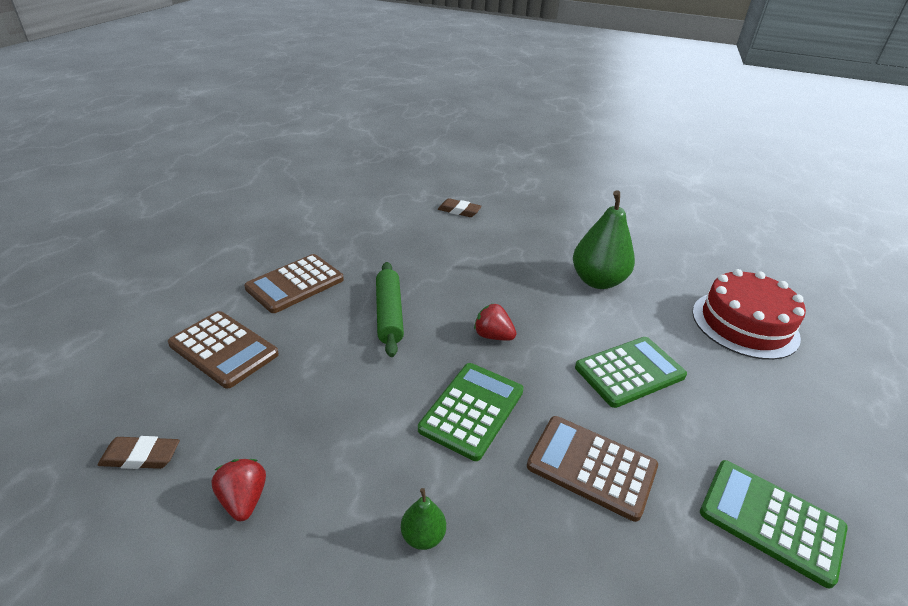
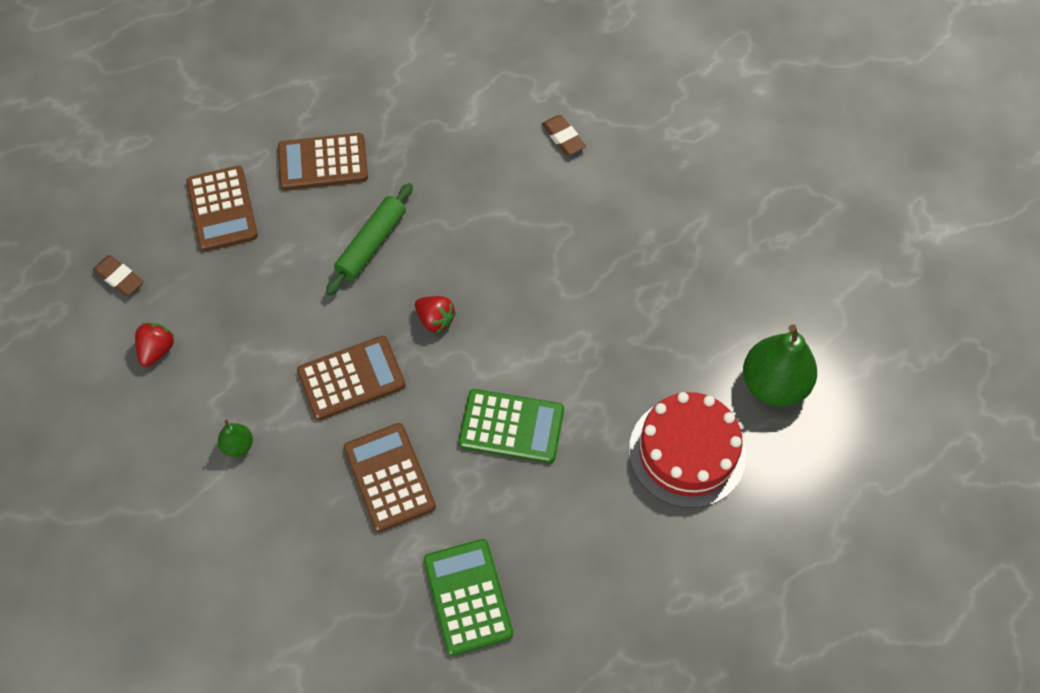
camera: 40 degrees right, 25 degrees up
(472, 410) = (351, 378): green calculator -> brown calculator
(493, 336) = (435, 320): red strawberry -> red strawberry turned 150 degrees clockwise
(597, 281) = (602, 316): green pear -> green pear (773, 384)

